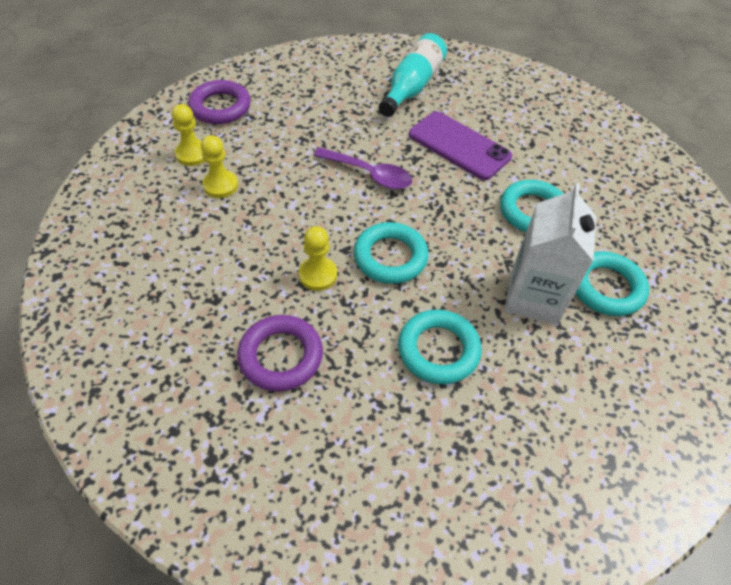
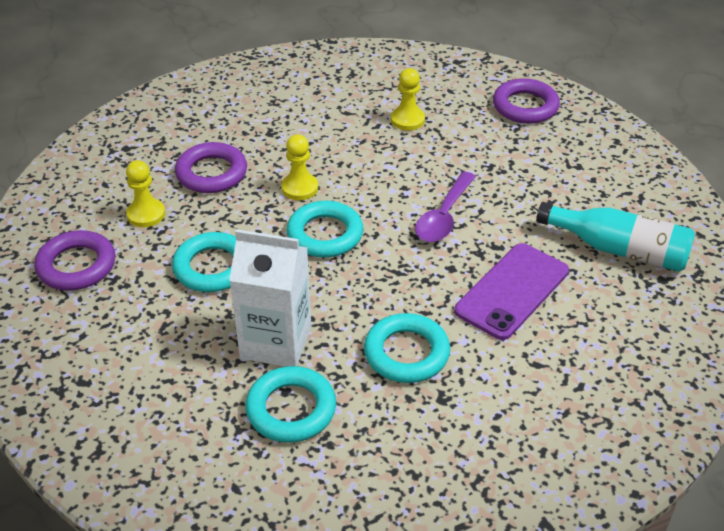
camera: 90 degrees right, 10 degrees down
(192, 154) = (447, 98): yellow pawn -> yellow pawn (146, 214)
(439, 494) = (76, 266): none -> purple ring

